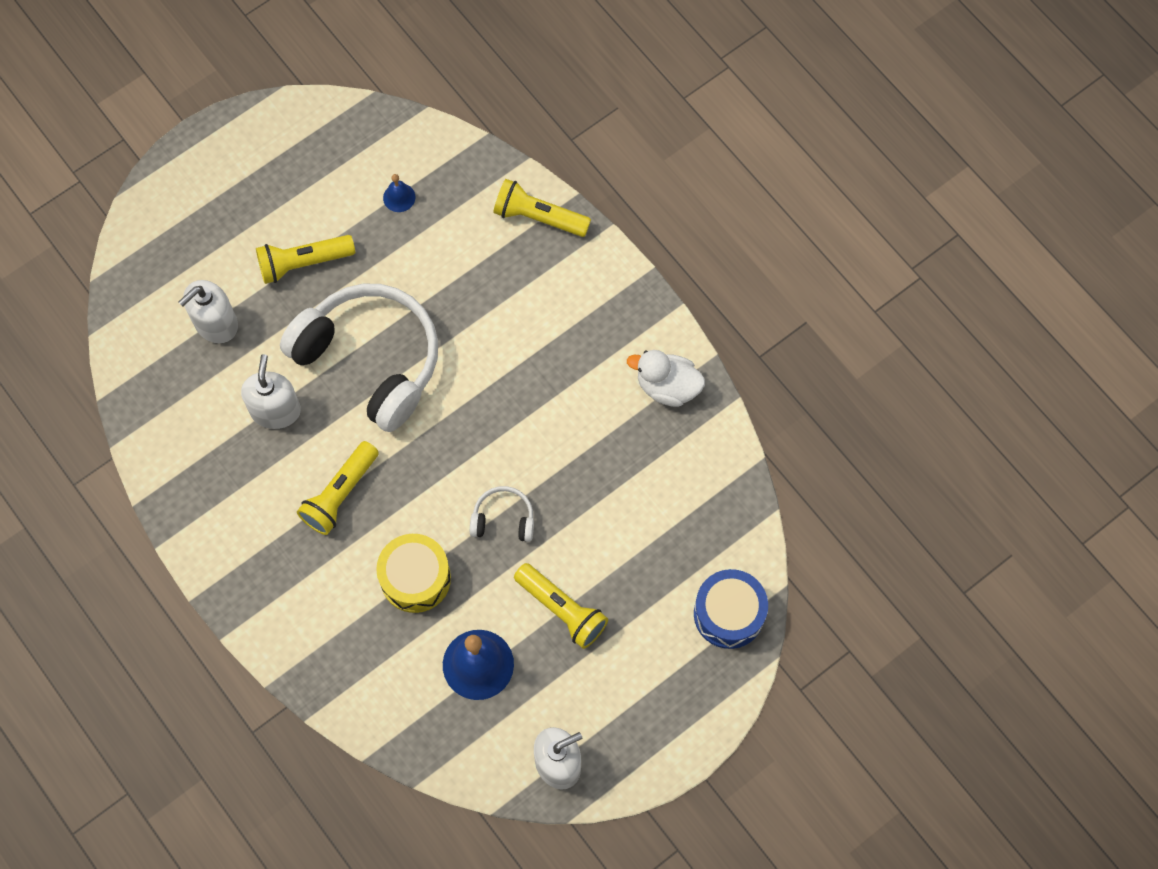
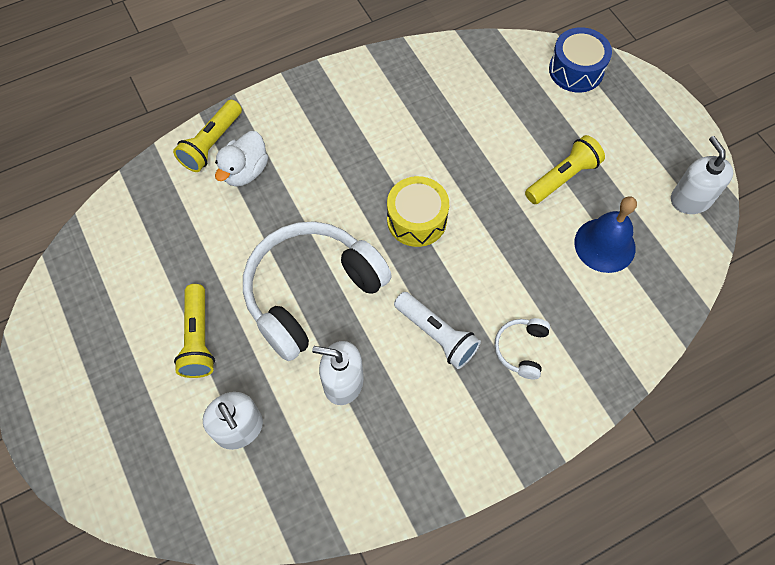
camera: 80 degrees left, 5 degrees down
(340, 494) = (436, 334): yellow flashlight -> white flashlight
(399, 197) = (157, 248): blue bell -> none
(415, 578) = (523, 283): yellow drum -> yellow drum (416, 220)
(503, 519) = (479, 208): white headphones -> white headphones (521, 349)
(667, 386) = (385, 79): white duck -> white duck (245, 171)

